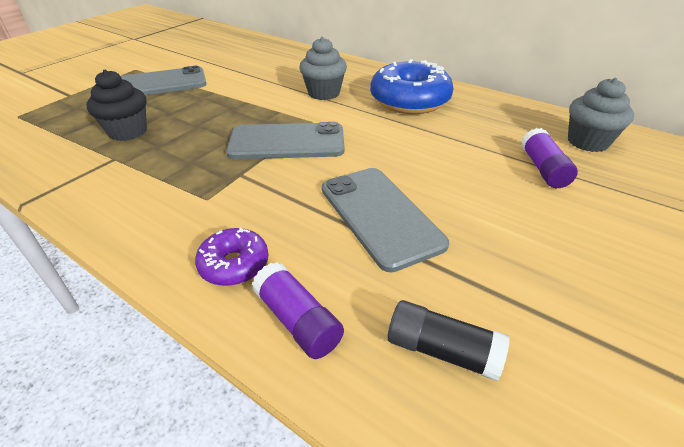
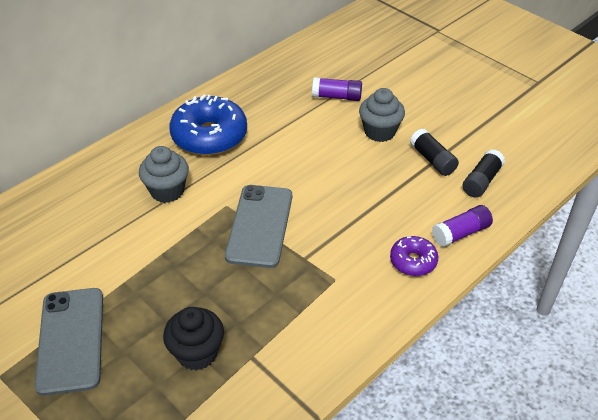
camera: 80 degrees left, 5 degrees up
(380, 215) = (373, 184): grey phone -> none
(465, 275) = (432, 160): none -> black glue stick
(587, 142) = (309, 65): grey cupcake -> grey cupcake (379, 132)

